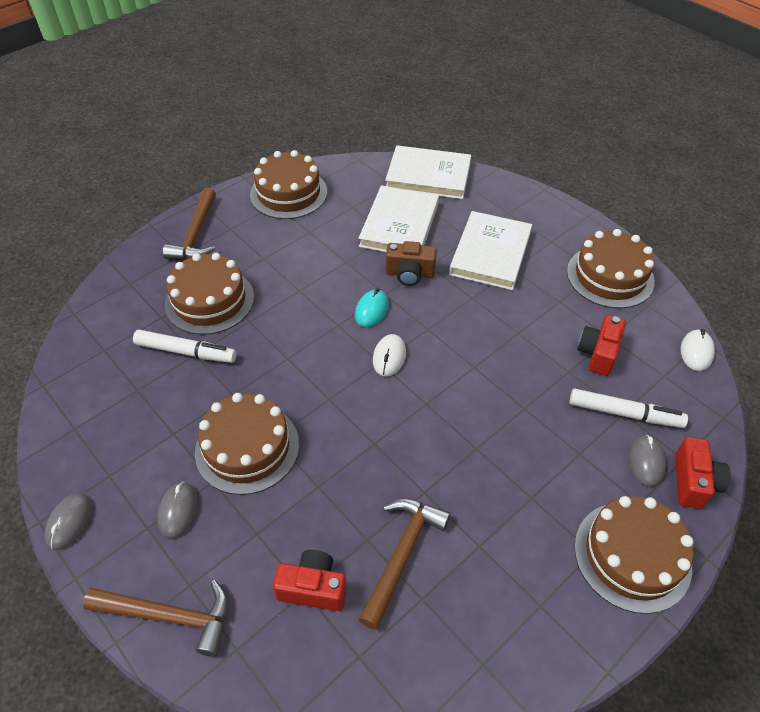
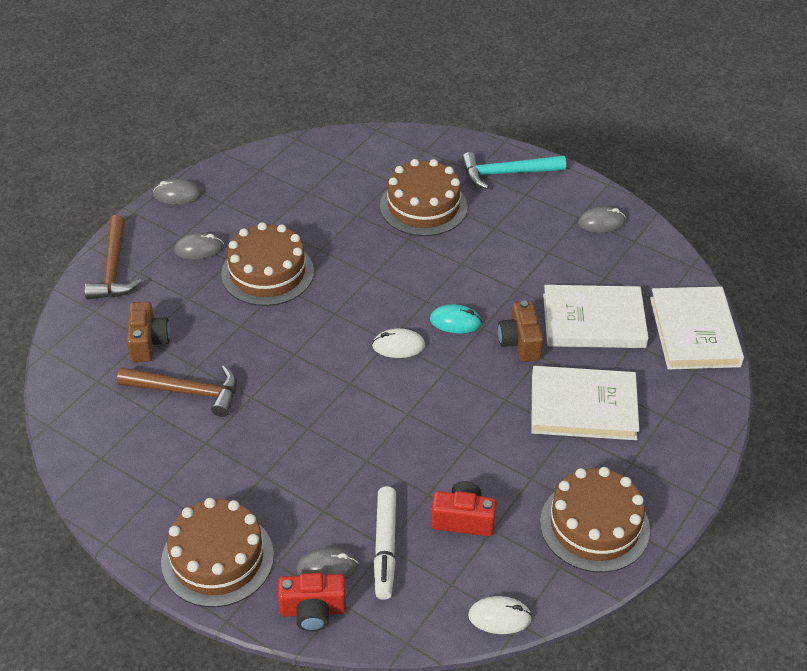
camera: 75 degrees right, 5 degrees down
(186, 352) = (357, 208): white marker -> none
(196, 234) = (507, 173): brown hammer -> turquoise hammer
(288, 193) = (601, 222): brown cake -> grey mouse
(313, 588) = (148, 342): red camera -> brown camera

